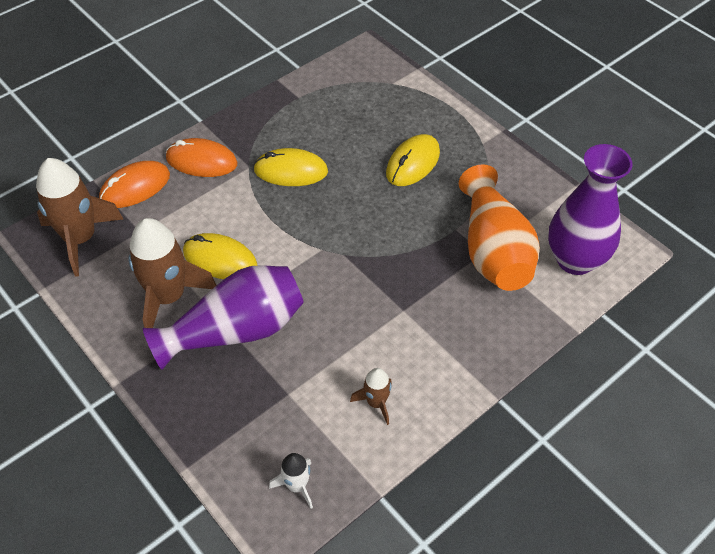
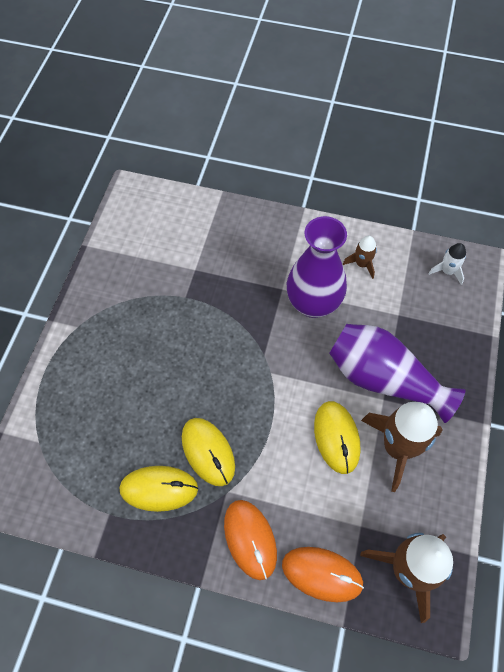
camera: 125 degrees left, 10 degrees up
(413, 163) = (134, 363): yellow mouse -> yellow mouse (159, 489)
(493, 250) = (188, 264): orange vase -> none
(575, 260) = (162, 215): purple vase -> purple vase (313, 304)

